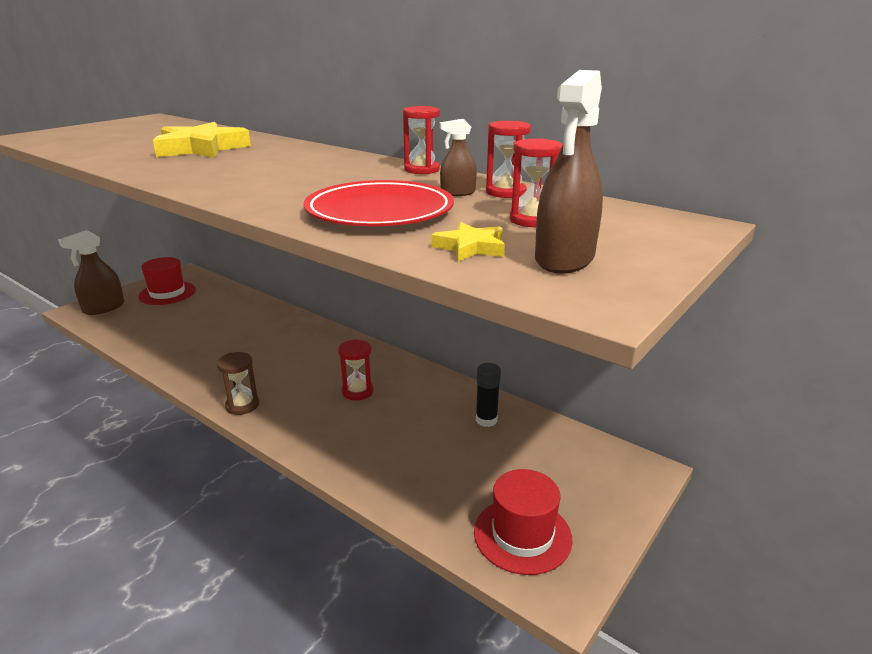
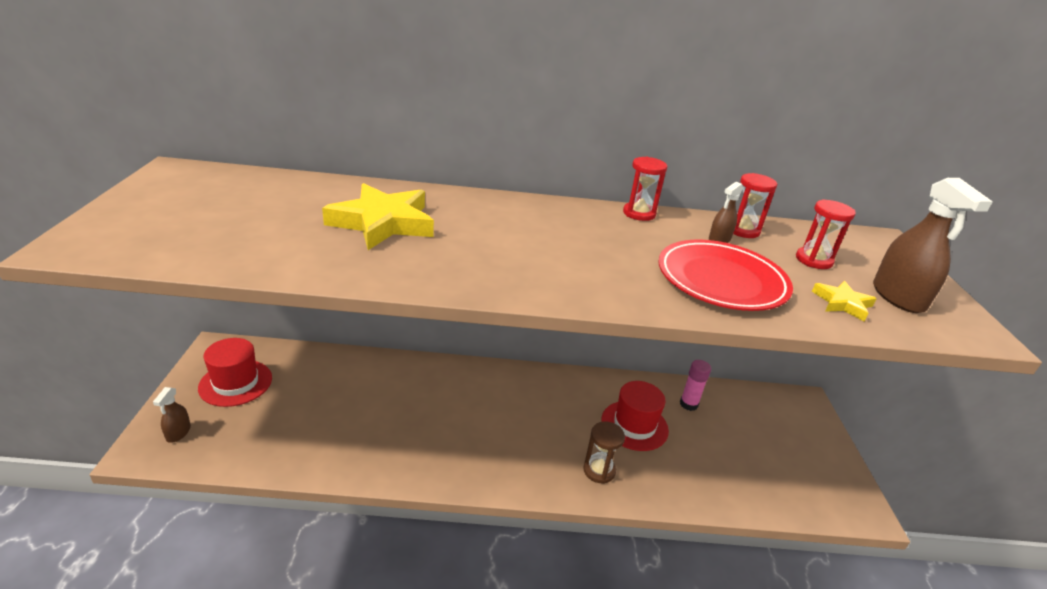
camera: 40 degrees left, 5 degrees up
(104, 308) = (178, 433): brown spray bottle -> brown spray bottle, size x0.54
(242, 405) = (506, 479): brown hourglass -> brown hourglass (599, 470)
(357, 391) = (577, 420): red hourglass -> none
(486, 420) = (688, 404): black glue stick -> pink glue stick
(522, 535) = (807, 483): red hat -> red hat (634, 425)

